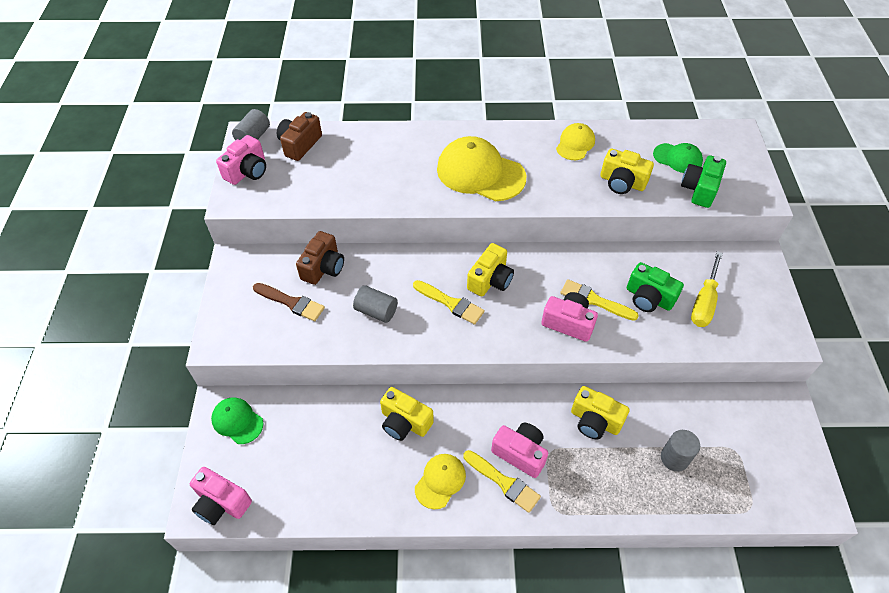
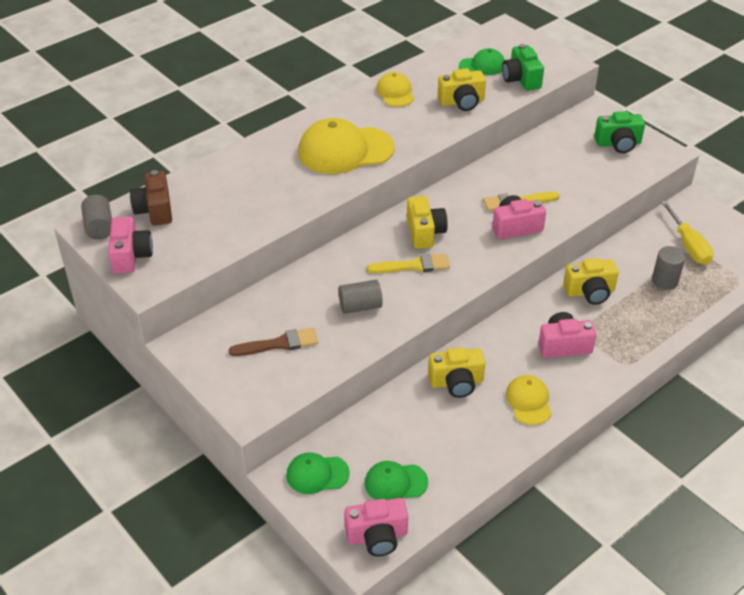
camera: 40 degrees left, 10 degrees down
(277, 470) = (395, 483): none -> green cap
(323, 267) = (274, 303): brown camera -> none
(503, 482) = (573, 371): yellow brush -> none
(648, 298) = (551, 179): green camera -> green camera (618, 143)
(704, 301) = (590, 160): yellow screwdriver -> yellow screwdriver (688, 245)

